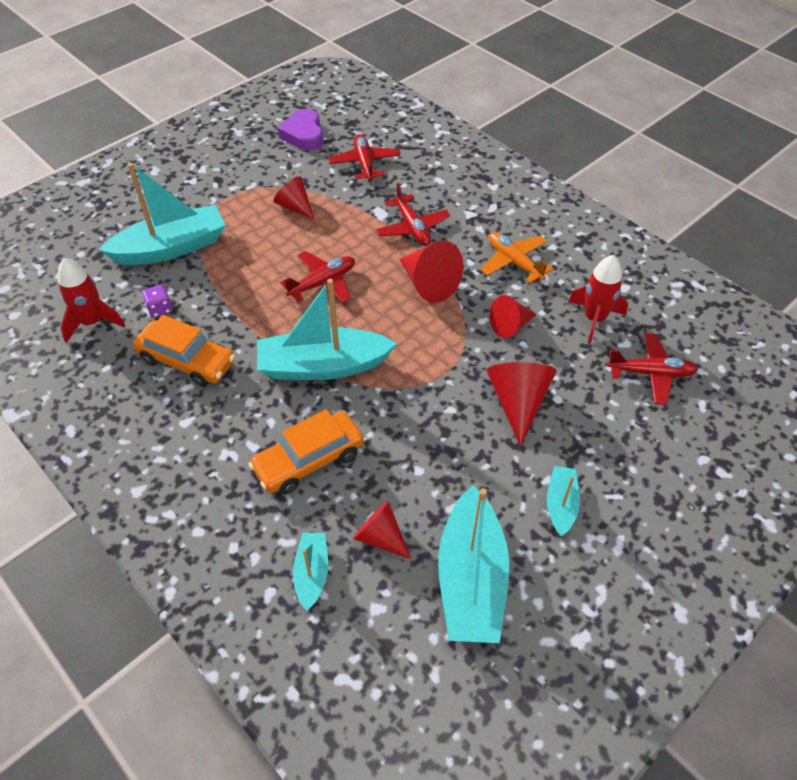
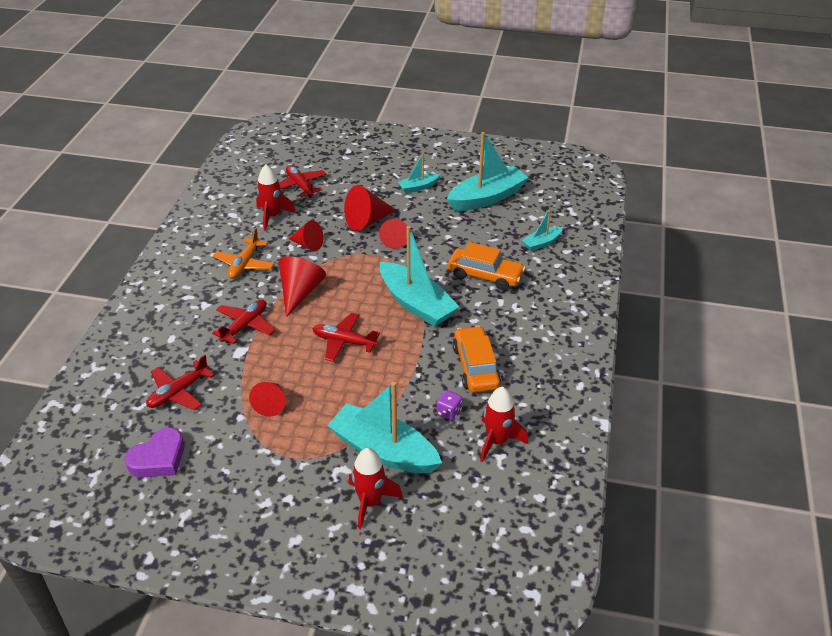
camera: 125 degrees left, 10 degrees down
(136, 218) = (370, 502): none -> red rocket
(380, 537) = (498, 231): red cone -> red cone (395, 240)

